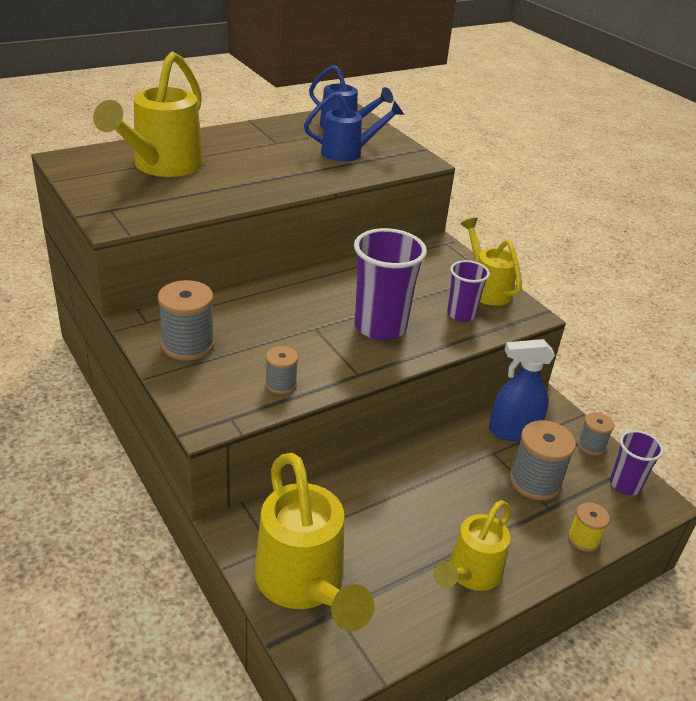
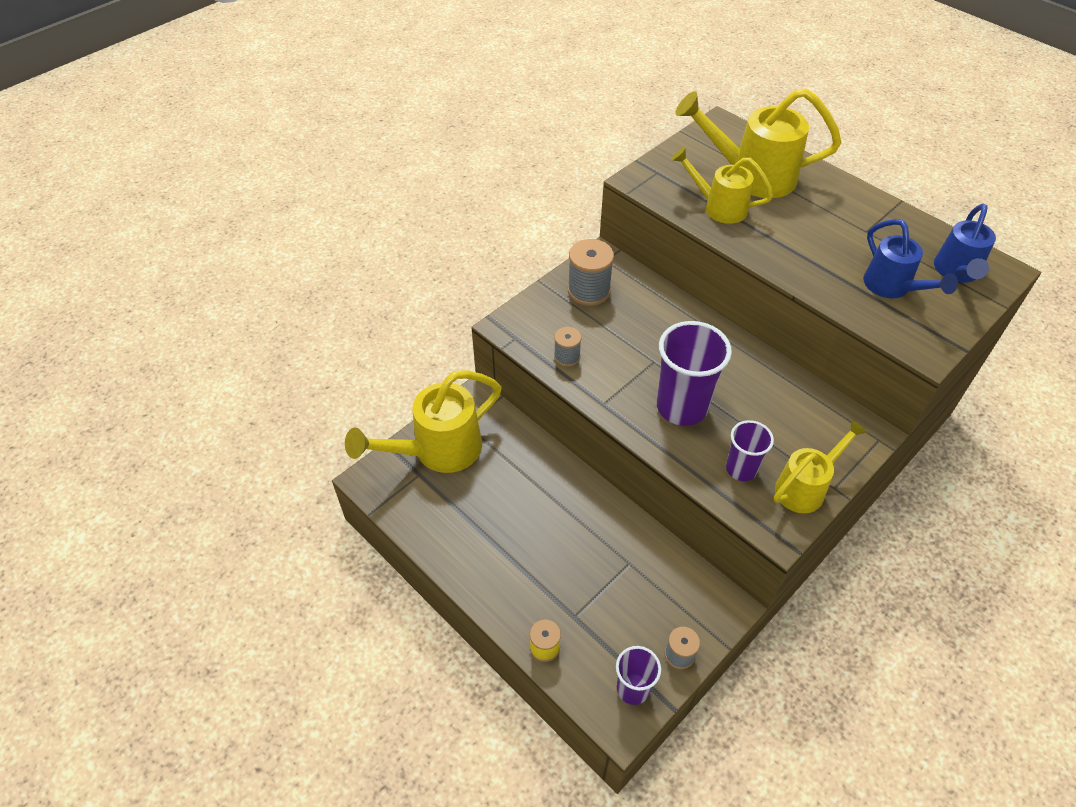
camera: 80 degrees right, 15 degrees up
(470, 574) = (477, 557): yellow watering can -> yellow watering can (718, 207)
(513, 431) = (668, 578): blue spray bottle -> none
(535, 481) = (604, 602): grey spool -> none

